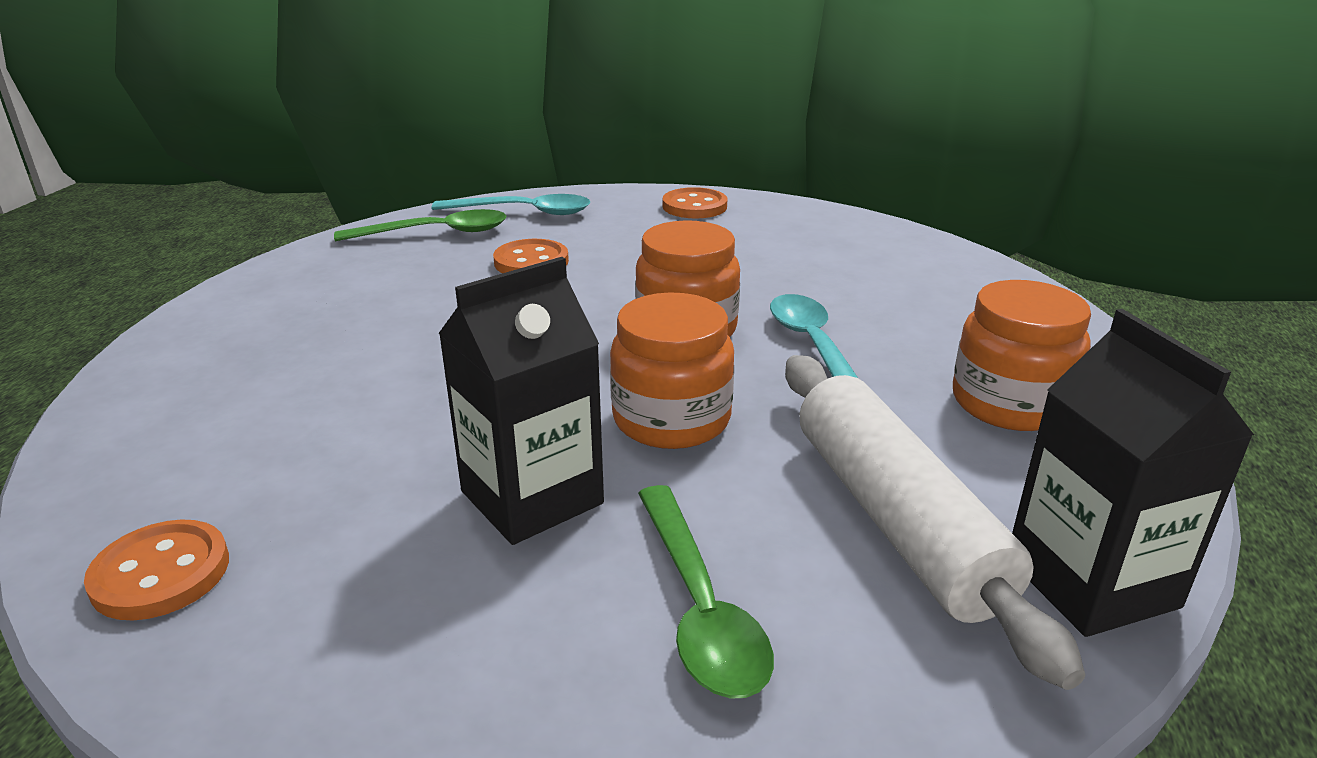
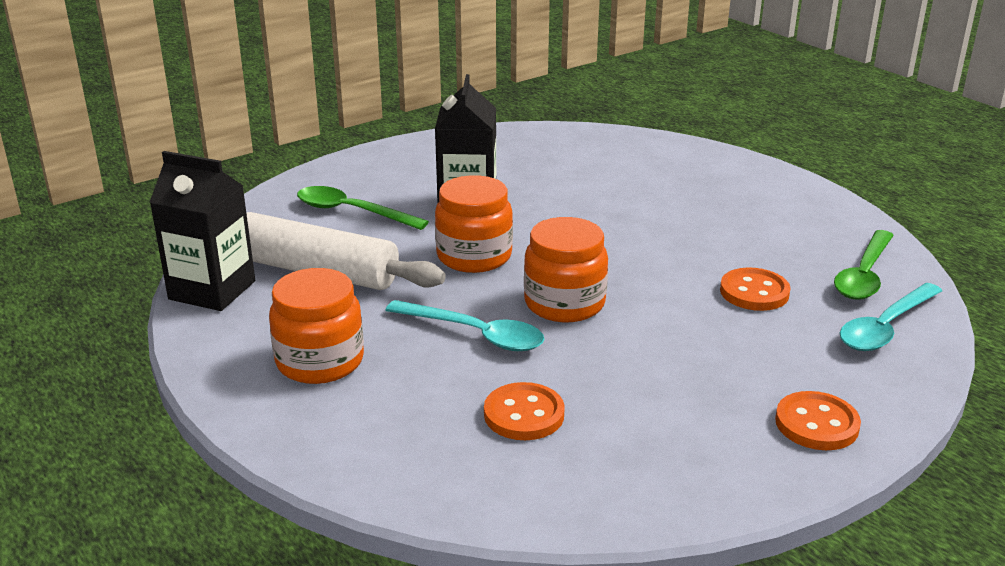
camera: 130 degrees right, 0 degrees up
(161, 573) = (527, 139): orange button -> orange button (524, 414)

